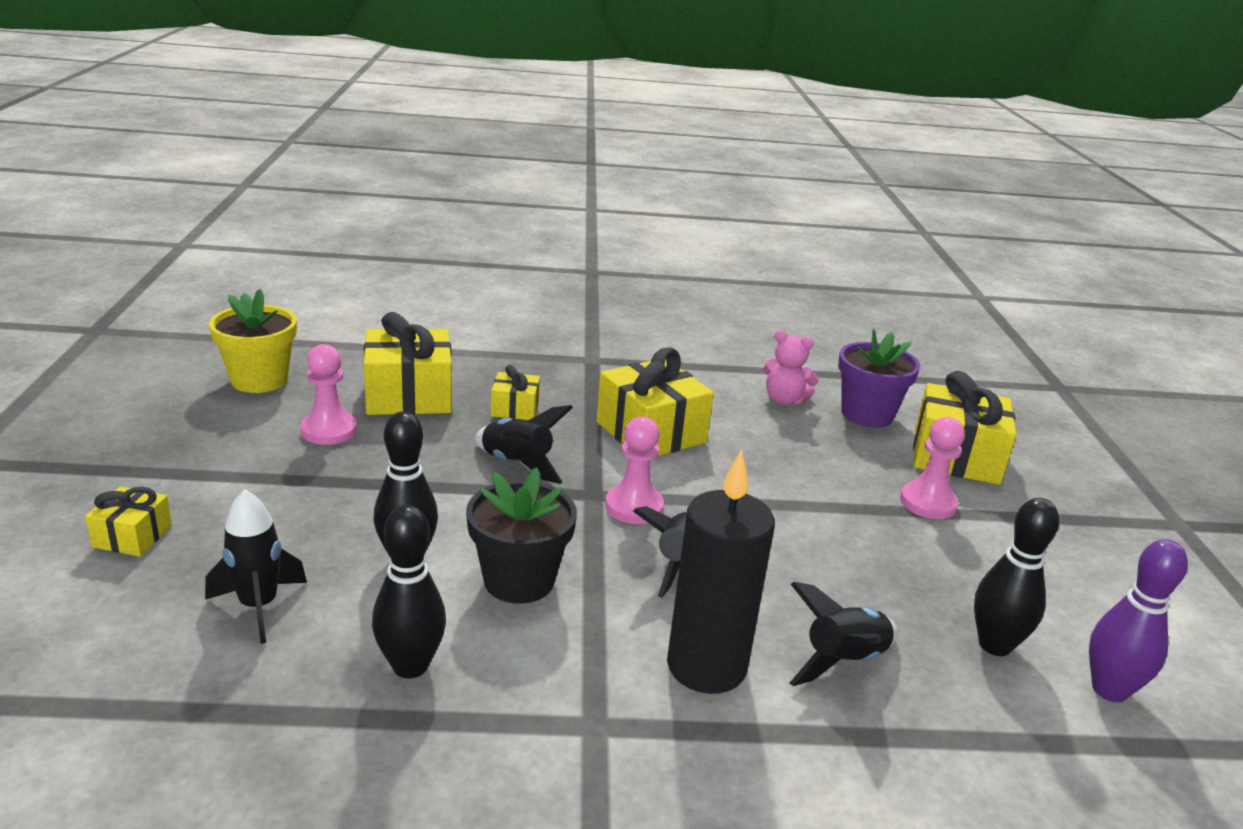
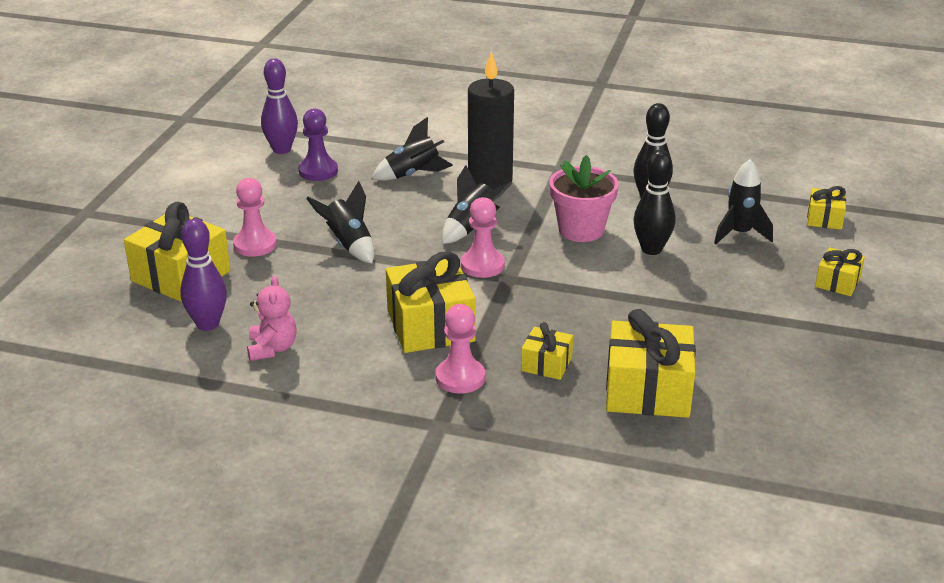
camera: 160 degrees left, 5 degrees up
(83, 663) = (824, 219): none -> yellow gift
(259, 380) = (801, 426): yellow flower pot -> none
(329, 430) = (719, 356): pink pawn -> pink pawn (460, 378)
(517, 464) = (560, 307): black rocket -> black rocket (349, 245)
(519, 580) = (581, 230): black flower pot -> pink flower pot
(784, 400) = (272, 349): pink teddy bear -> pink teddy bear turned 45 degrees clockwise
(867, 414) = (208, 324): purple flower pot -> purple bowling pin
(994, 645) = (318, 171): black bowling pin -> purple pawn

